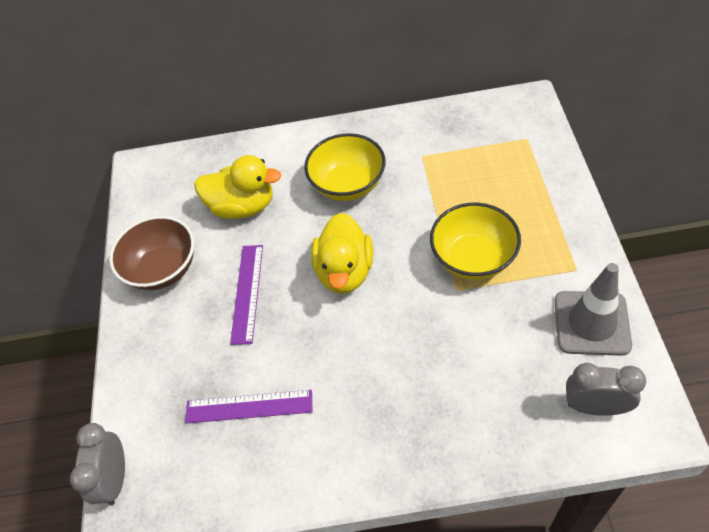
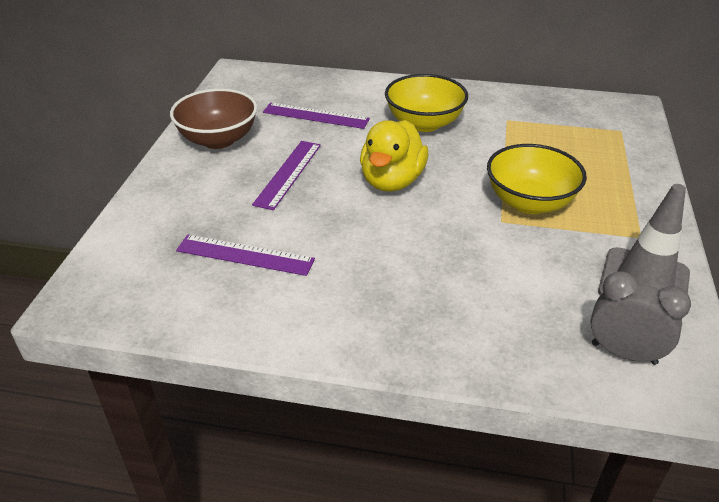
camera: 10 degrees right, 15 degrees down
(115, 479) = (84, 274): grey clock -> none
(243, 206) = (316, 116): yellow duck -> purple ruler

